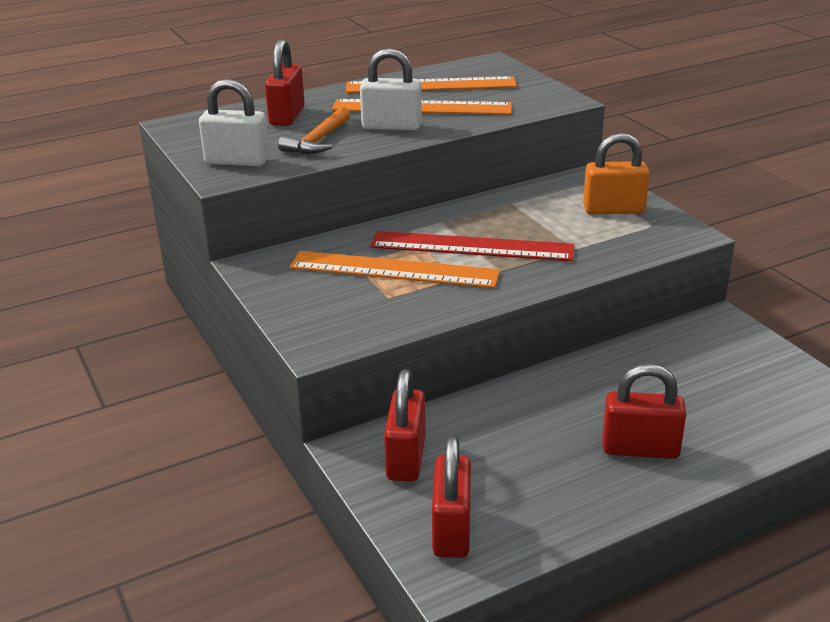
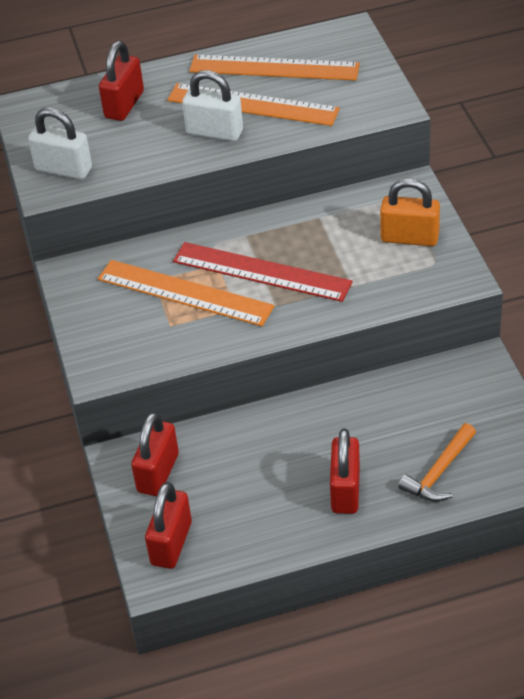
camera: 15 degrees right, 15 degrees up
(318, 141) = (142, 147): orange hammer -> orange hammer (439, 472)
(640, 449) = (345, 490): red padlock -> red padlock turned 75 degrees clockwise

